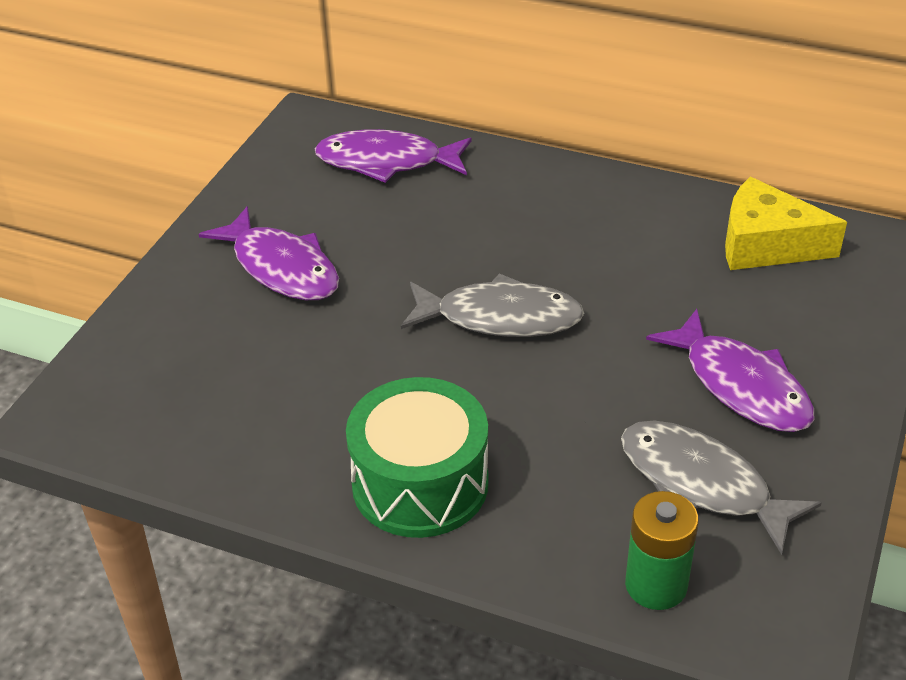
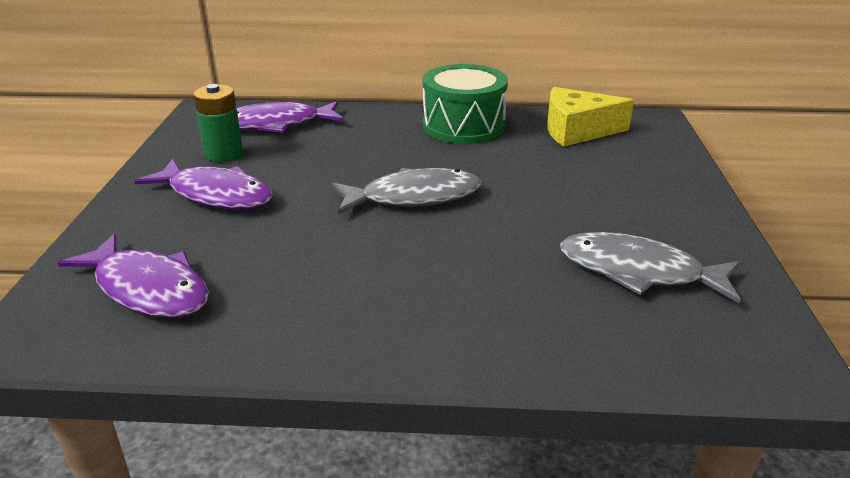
camera: 20 degrees left, 10 degrees down
(420, 483) = (407, 318): green drum -> green drum (463, 126)
(656, 585) = (656, 350): green battery -> green battery (224, 154)
(740, 386) = (619, 207): purple fish -> purple fish (147, 289)

